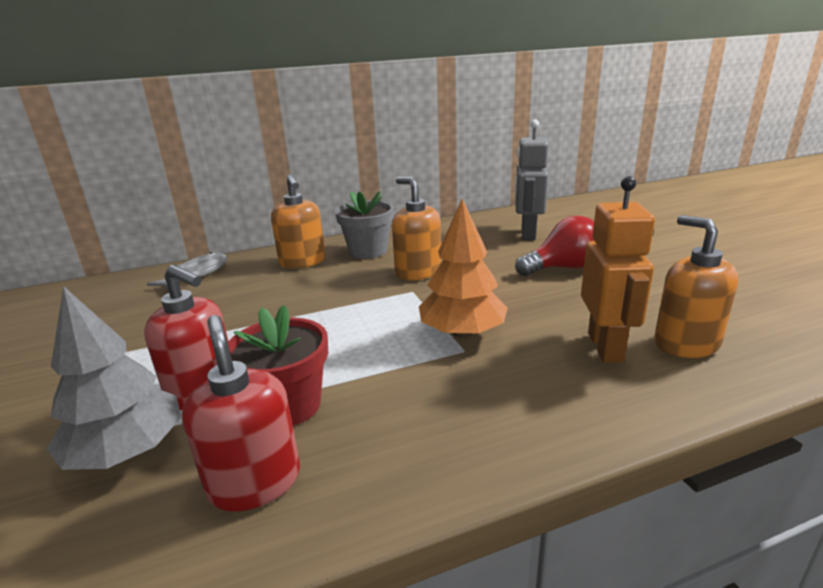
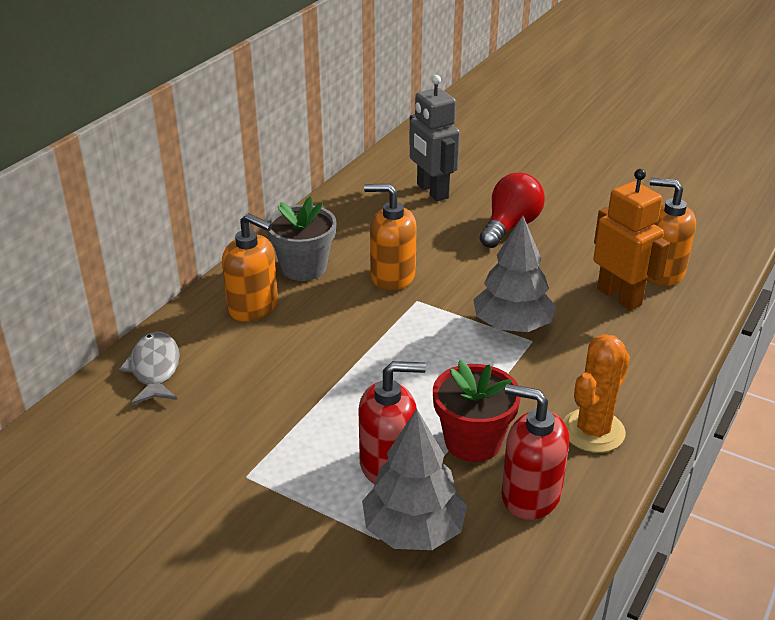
camera: 40 degrees left, 10 degrees up
(406, 454) = (593, 431): none -> orange cactus
(462, 333) = (512, 325): orange tree -> grey tree

